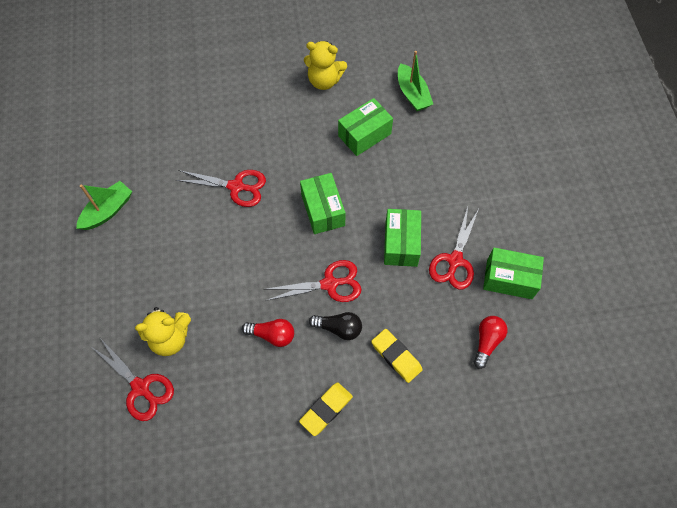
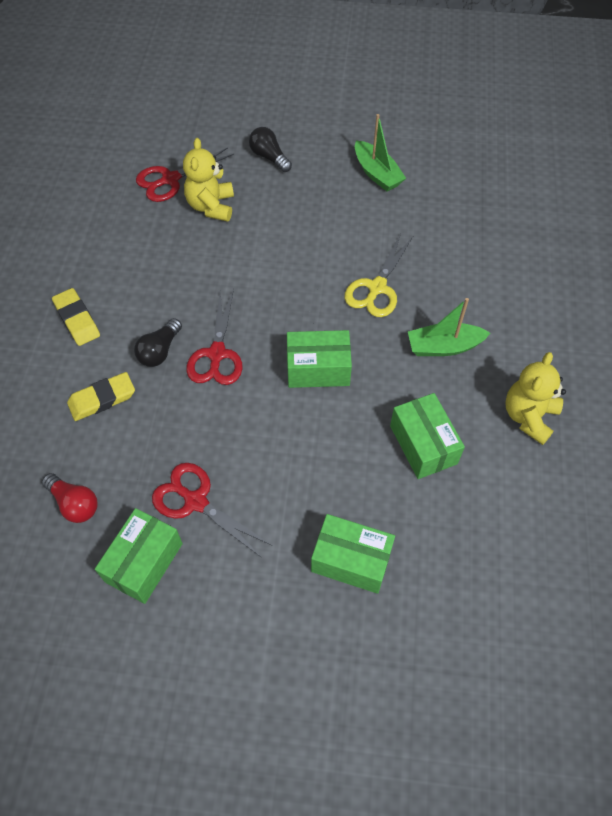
camera: 105 degrees right, 5 degrees down
(97, 305) = (269, 157): none -> black light bulb
(236, 187) = (377, 288): red scissors -> yellow scissors
(272, 335) = (178, 289): red light bulb -> none
(401, 244) = (242, 444): green box -> green box (351, 560)
(412, 94) = (485, 530): green boat -> green boat (444, 347)

